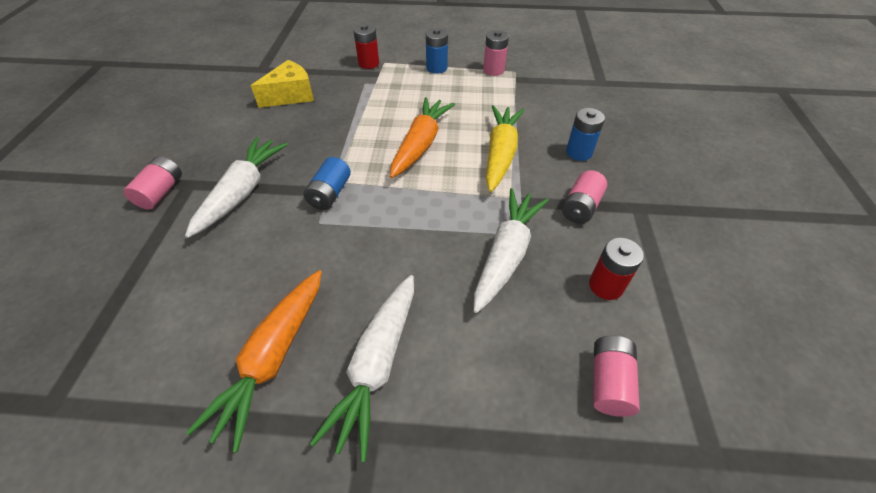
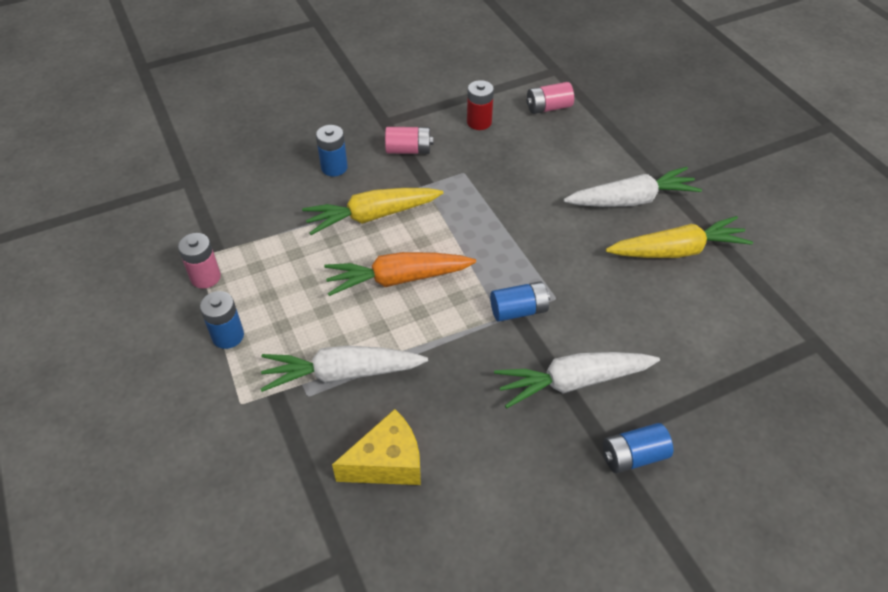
camera: 120 degrees left, 0 degrees up
(161, 192) = (633, 456): pink battery -> blue battery
(273, 358) = (677, 251): orange carrot -> yellow carrot
(291, 95) = (387, 463): yellow cheese -> yellow cheese turned 135 degrees clockwise
(368, 63) = (254, 420): red battery -> none
(506, 254) = (491, 174): white carrot -> white carrot (342, 373)

